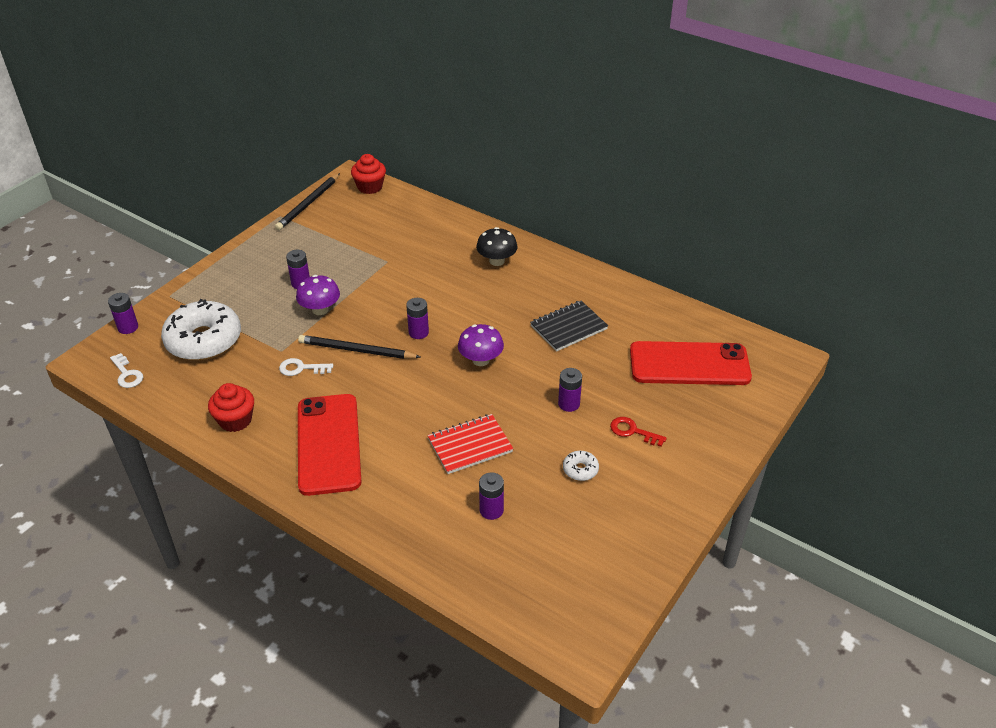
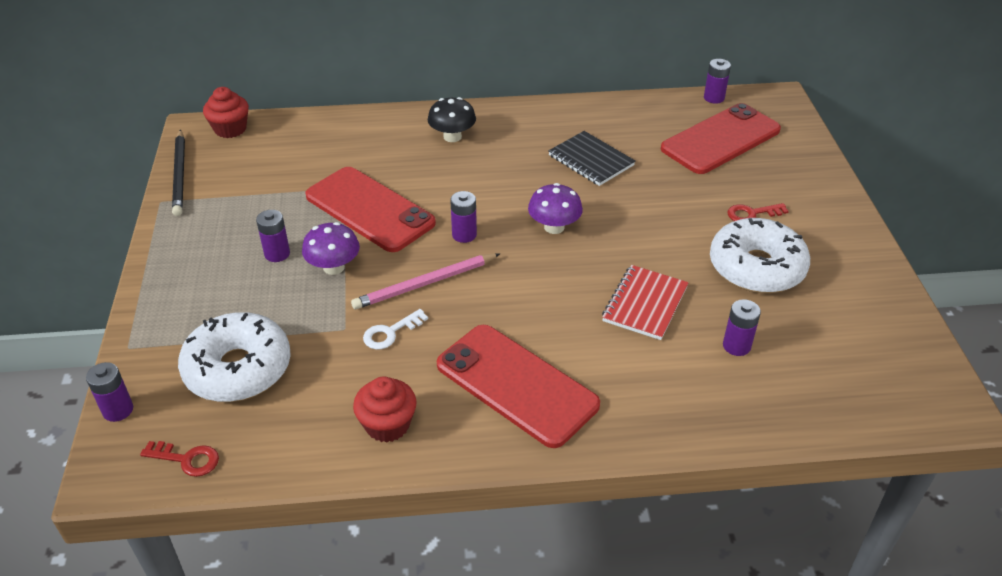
camera: 40 degrees left, 0 degrees up
(127, 374) = (187, 459): white key -> red key
(356, 350) = (425, 284): black pencil -> pink pencil
(384, 284) = (369, 209): none -> red phone
(568, 327) = (591, 160): black notebook -> black notebook turned 60 degrees counterclockwise
(569, 404) = (676, 221): purple battery -> purple battery (714, 98)
(580, 469) = (756, 267): white donut -> white donut, size x2.41

